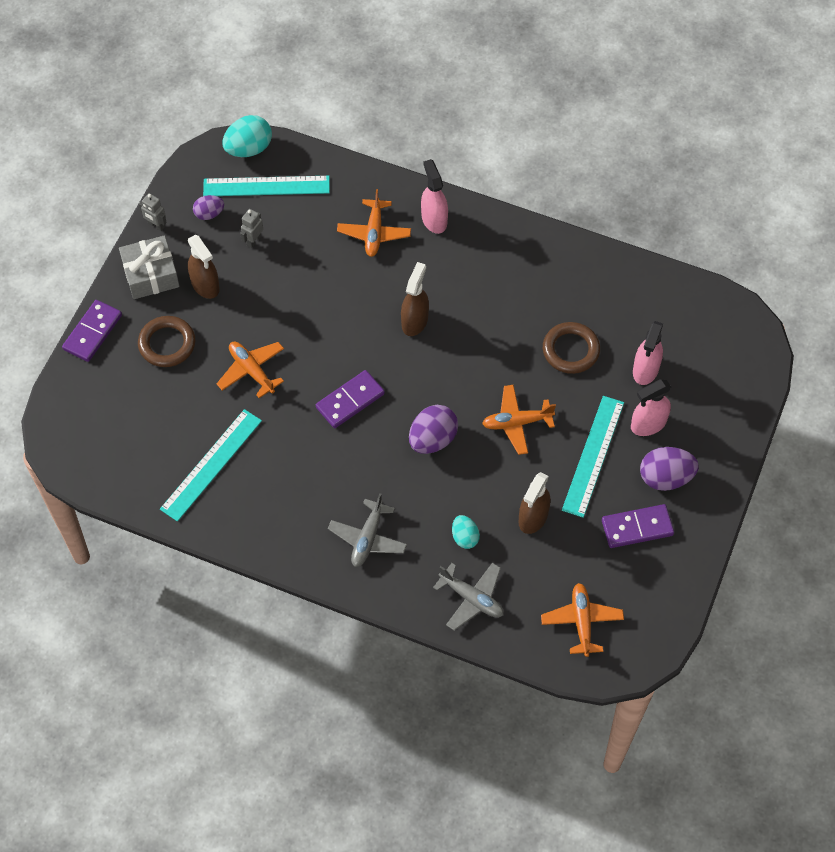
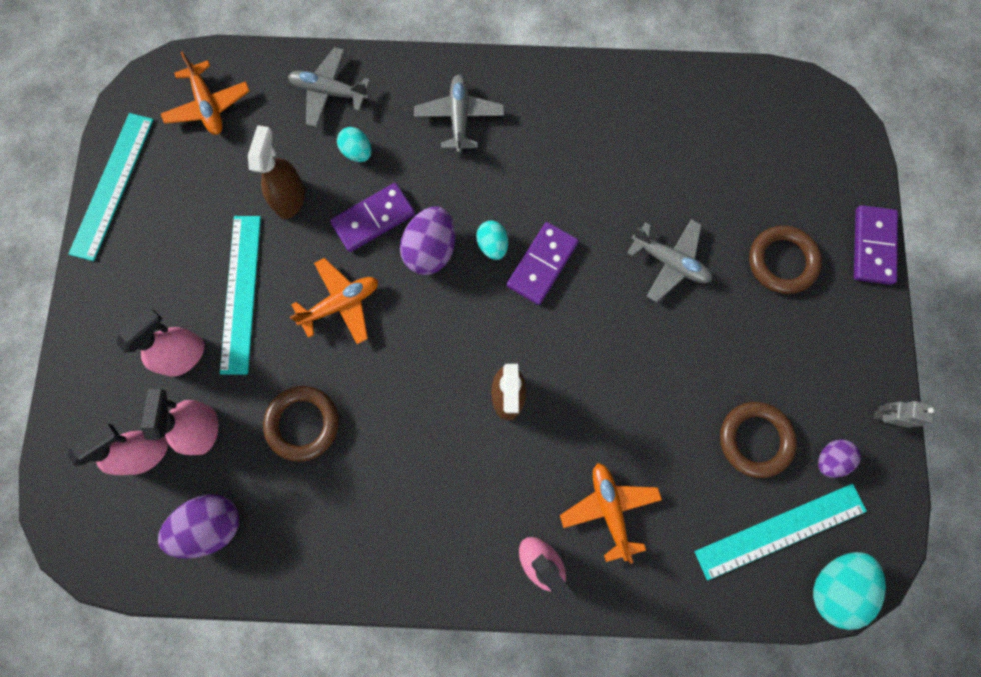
camera: 160 degrees right, 15 degrees up
(151, 274) = (851, 345): grey gift -> none
(205, 285) = (780, 354): brown spray bottle -> none
(211, 464) = (659, 140): turquoise ruler -> turquoise ruler (112, 185)
(251, 371) = (669, 262): orange plane -> grey plane
(253, 240) = (755, 439): grey robot -> brown ring
(382, 427) = (492, 245): none -> turquoise egg
(637, 527) = (171, 225): purple domino -> purple domino (373, 219)
(665, 477) = (150, 295): purple egg -> purple egg (212, 525)
(691, 367) = (146, 453): none -> pink spray bottle

